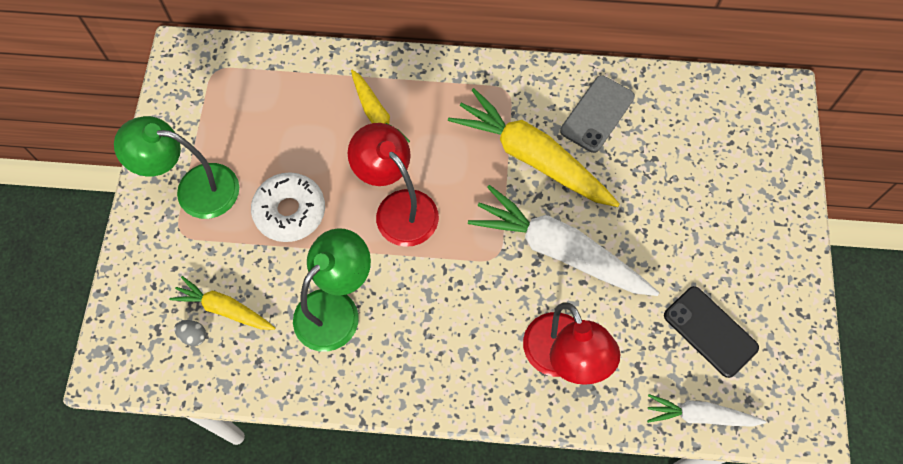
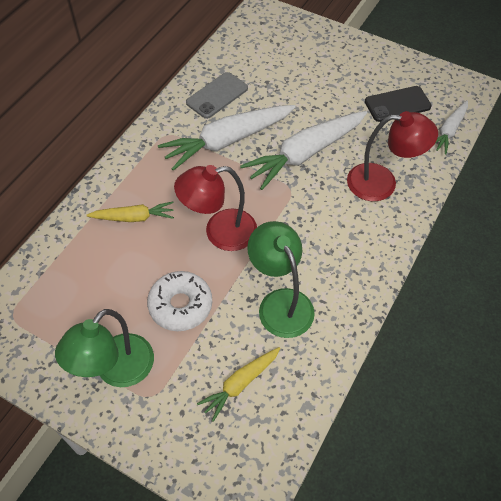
camera: 65 degrees left, 10 degrees down
(193, 335) = (252, 417): grey egg -> none
(532, 157) = (228, 141): yellow carrot -> white carrot
(597, 114) = (217, 95): grey phone -> grey phone turned 75 degrees clockwise

